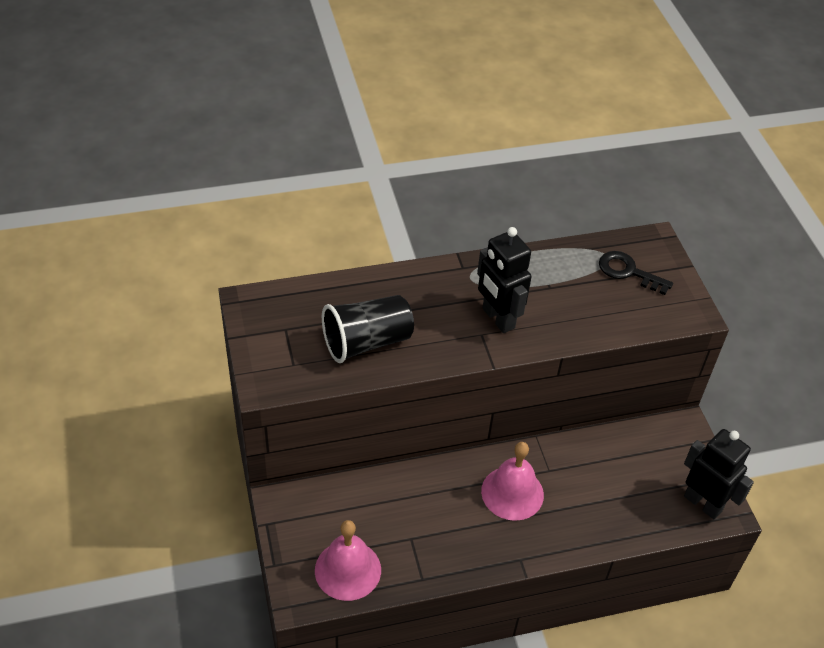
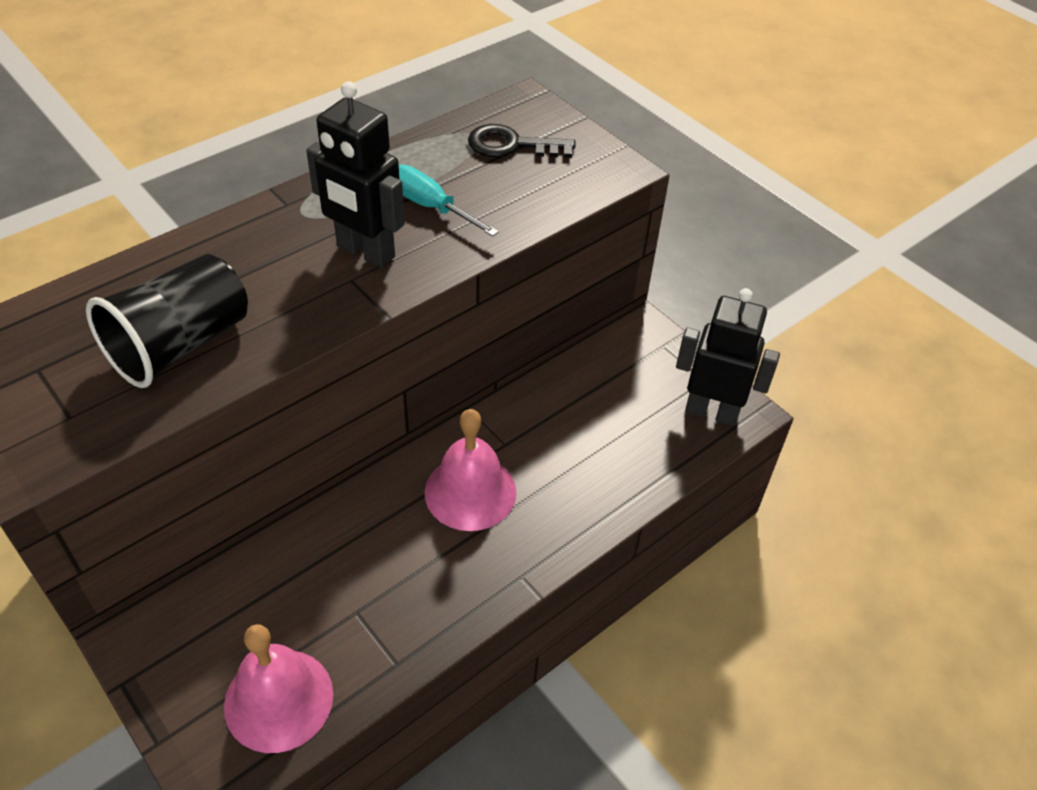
camera: 25 degrees left, 0 degrees up
(552, 299) = (429, 206): none -> turquoise screwdriver

